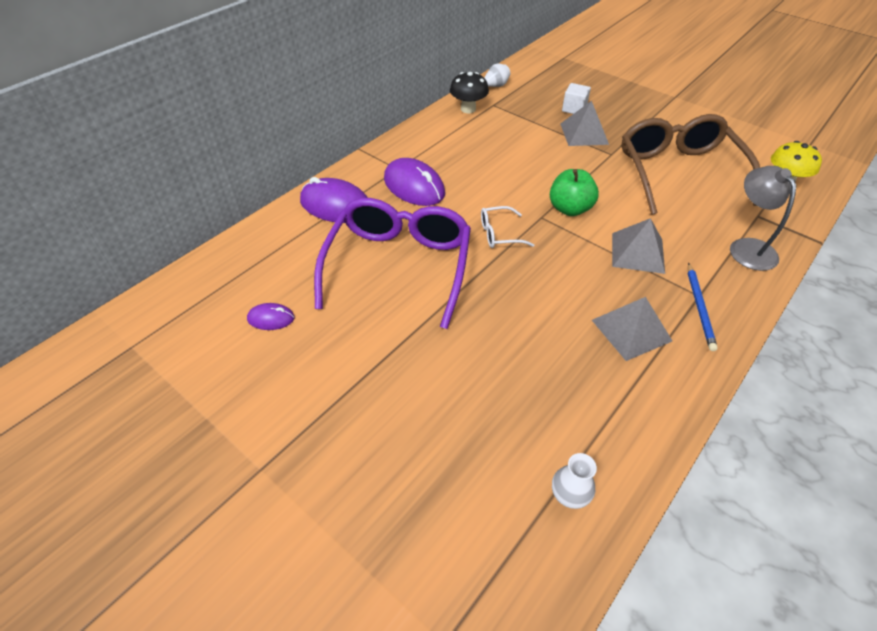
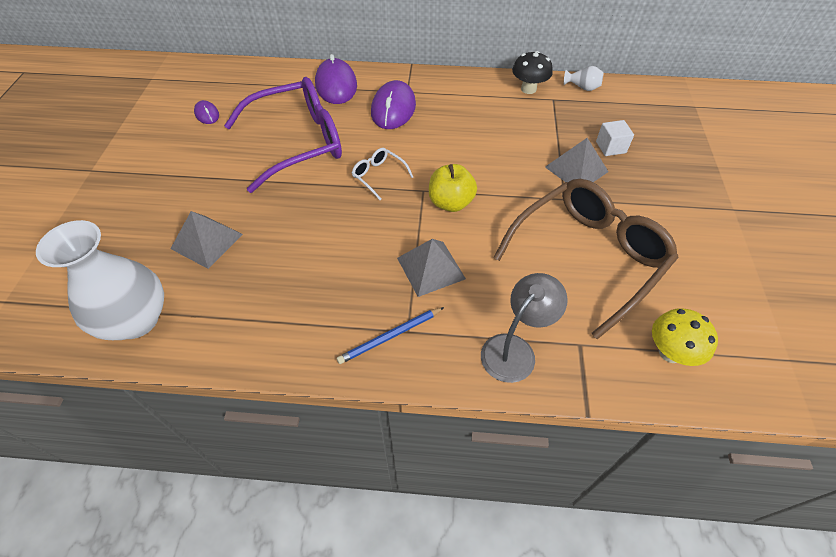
camera: 55 degrees right, 5 degrees up
(569, 494) = (136, 320): white vase -> white vase, size x2.37
(570, 209) = (451, 203): green apple -> yellow apple
(631, 330) = (325, 298): grey pyramid -> grey pyramid (207, 241)

